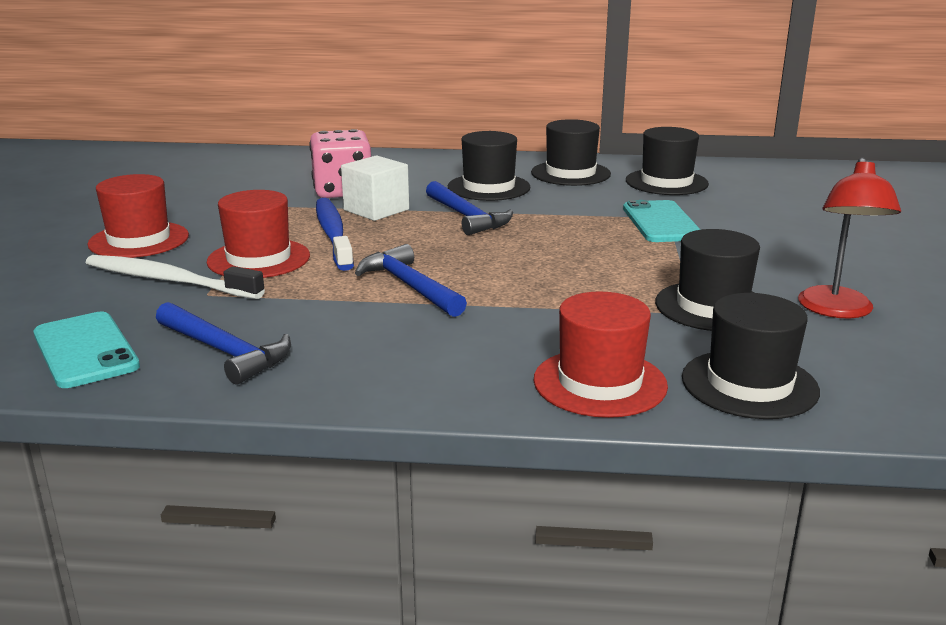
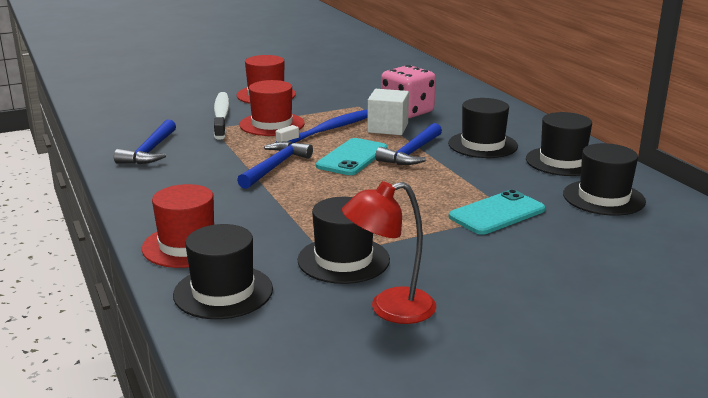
camera: 60 degrees right, 0 degrees up
(85, 350) = (129, 127): turquoise phone -> turquoise phone (352, 157)

